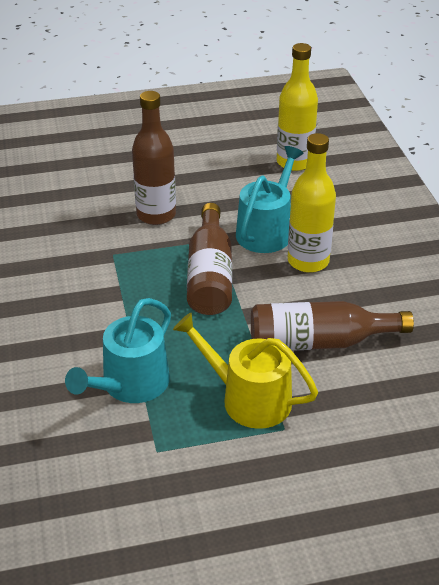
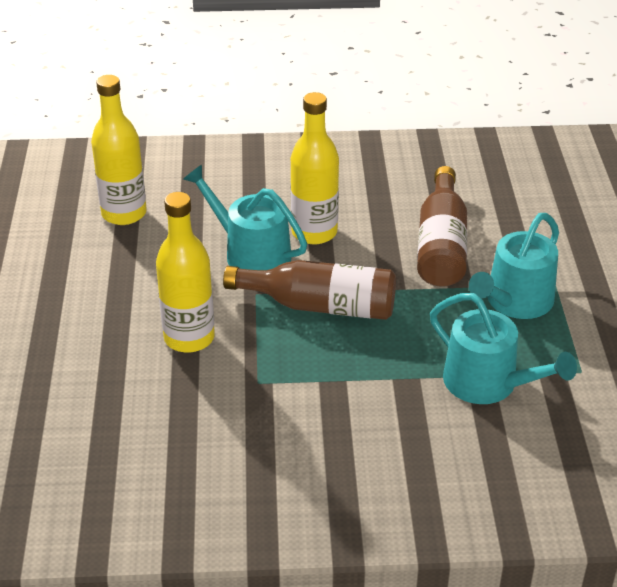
camera: 80 degrees left, 0 degrees up
(156, 215) = (189, 338): brown bottle -> yellow bottle
(248, 398) = (515, 301): yellow watering can -> turquoise watering can

